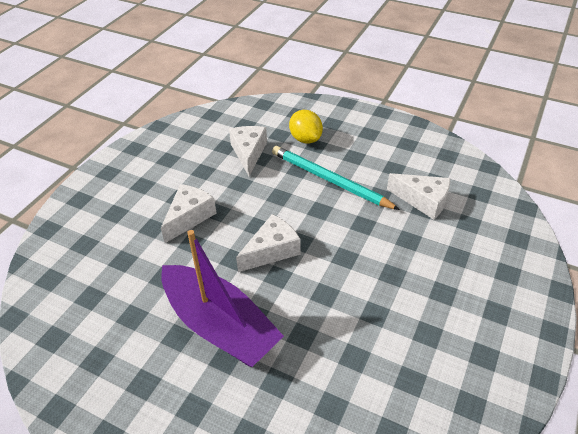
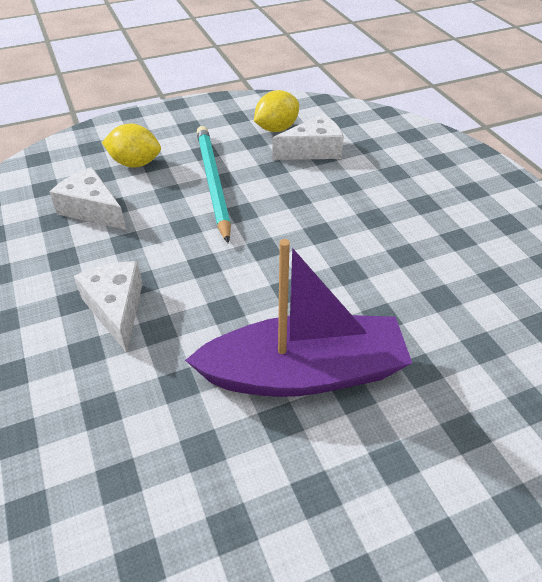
camera: 50 degrees left, 0 degrees up
(271, 250) = (251, 274): white cheese -> none
(329, 180) = (213, 183): turquoise pencil -> turquoise pencil turned 90 degrees clockwise
(421, 169) = (276, 129): none -> yellow lemon

